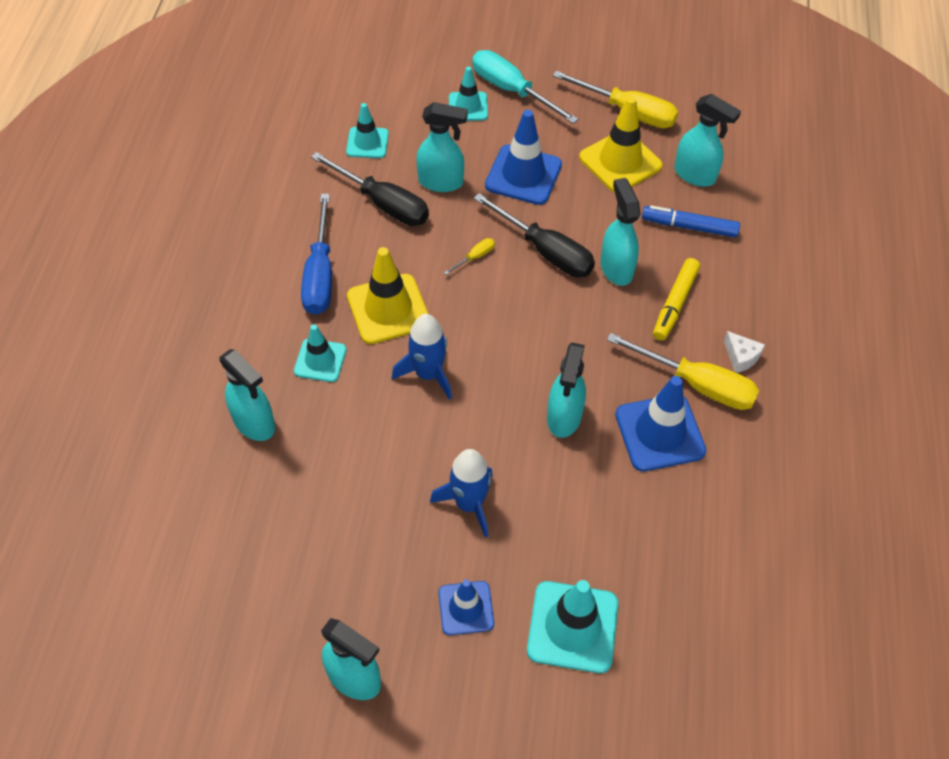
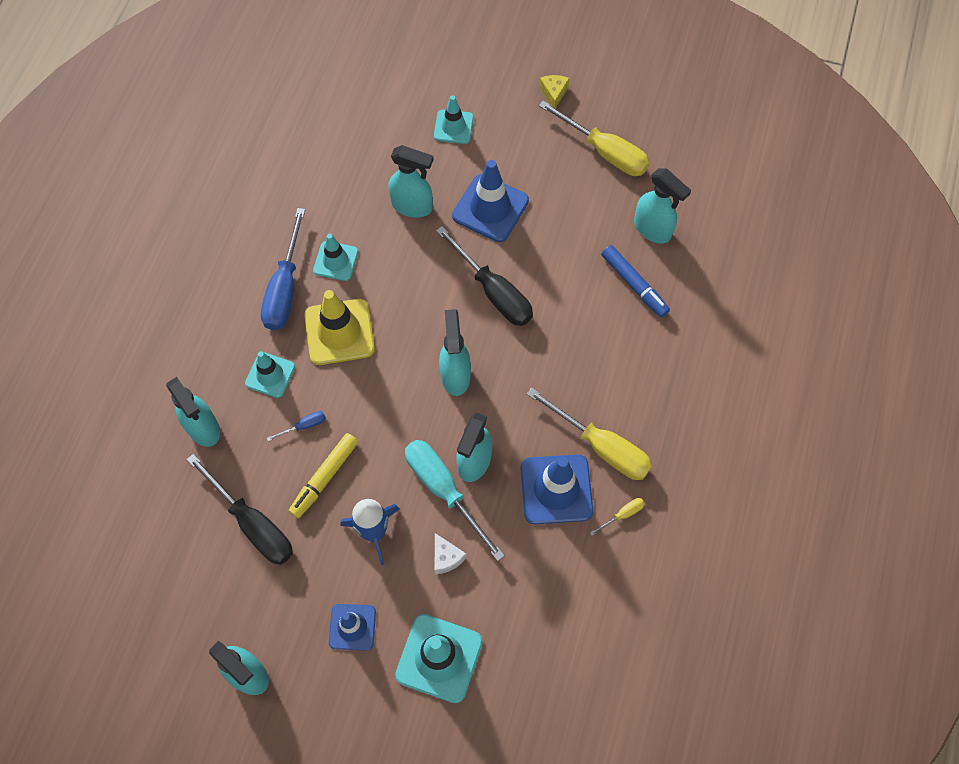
camera: 10 degrees right, 10 degrees up
(367, 143) = (352, 155): turquoise traffic cone -> turquoise traffic cone (336, 261)
(368, 406) = (304, 426): none -> blue screwdriver
(383, 203) = (354, 222): black screwdriver -> black screwdriver (252, 524)
(428, 374) = (362, 402): blue rocket -> none
(475, 257) = (427, 289): yellow screwdriver -> yellow screwdriver (622, 515)
(511, 91) = (498, 114): turquoise screwdriver -> turquoise screwdriver (444, 490)
(563, 67) = (553, 93): none -> yellow cheese
(616, 268) = (555, 318): turquoise spray bottle -> turquoise spray bottle (455, 375)
(620, 162) = (584, 206): yellow traffic cone -> none
(675, 303) = (601, 362): yellow marker -> yellow marker (325, 477)
(689, 227) = (634, 284): blue marker -> blue marker turned 150 degrees counterclockwise
(741, 357) = (648, 425): white cheese -> white cheese (446, 557)

